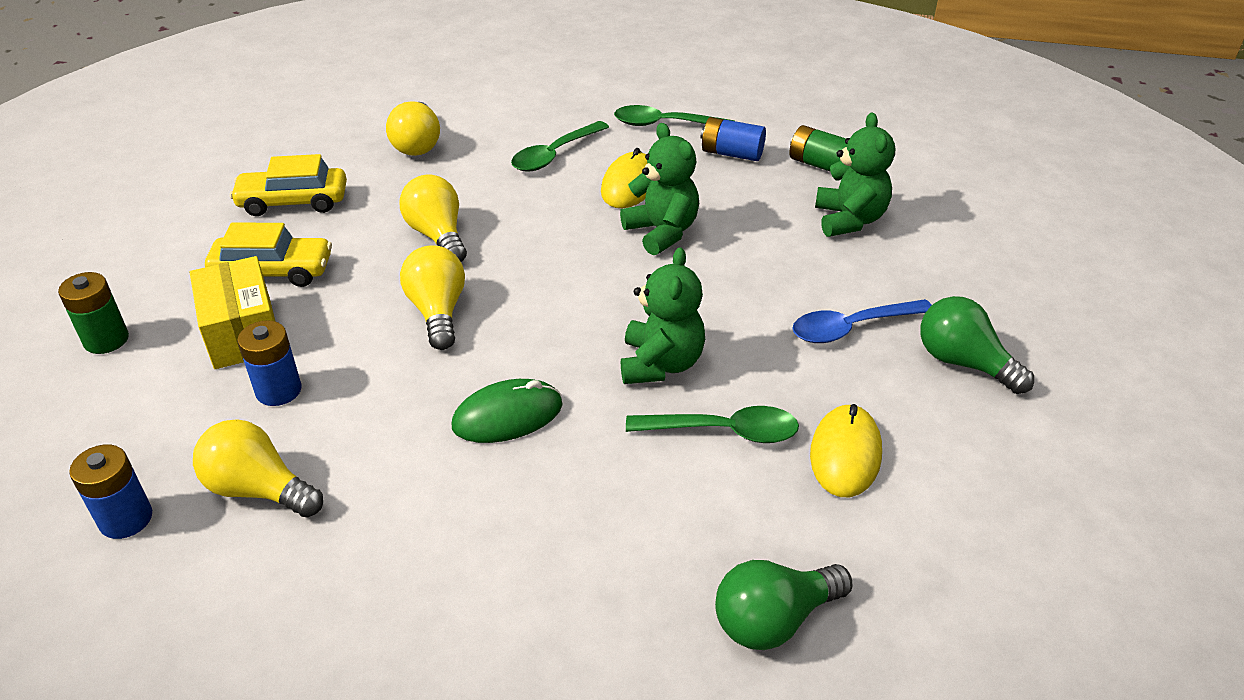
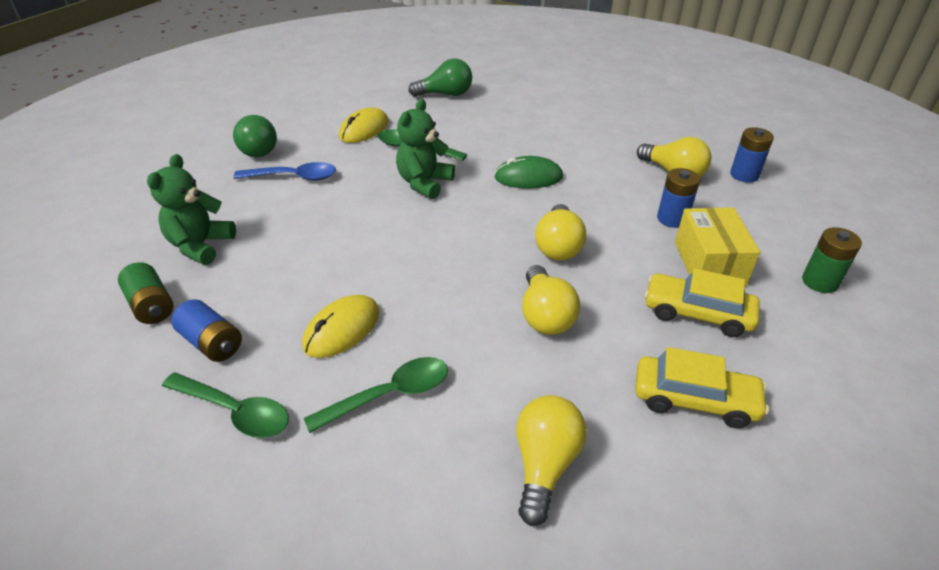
camera: 160 degrees left, 0 degrees up
(662, 232) = (352, 271): green teddy bear -> none

